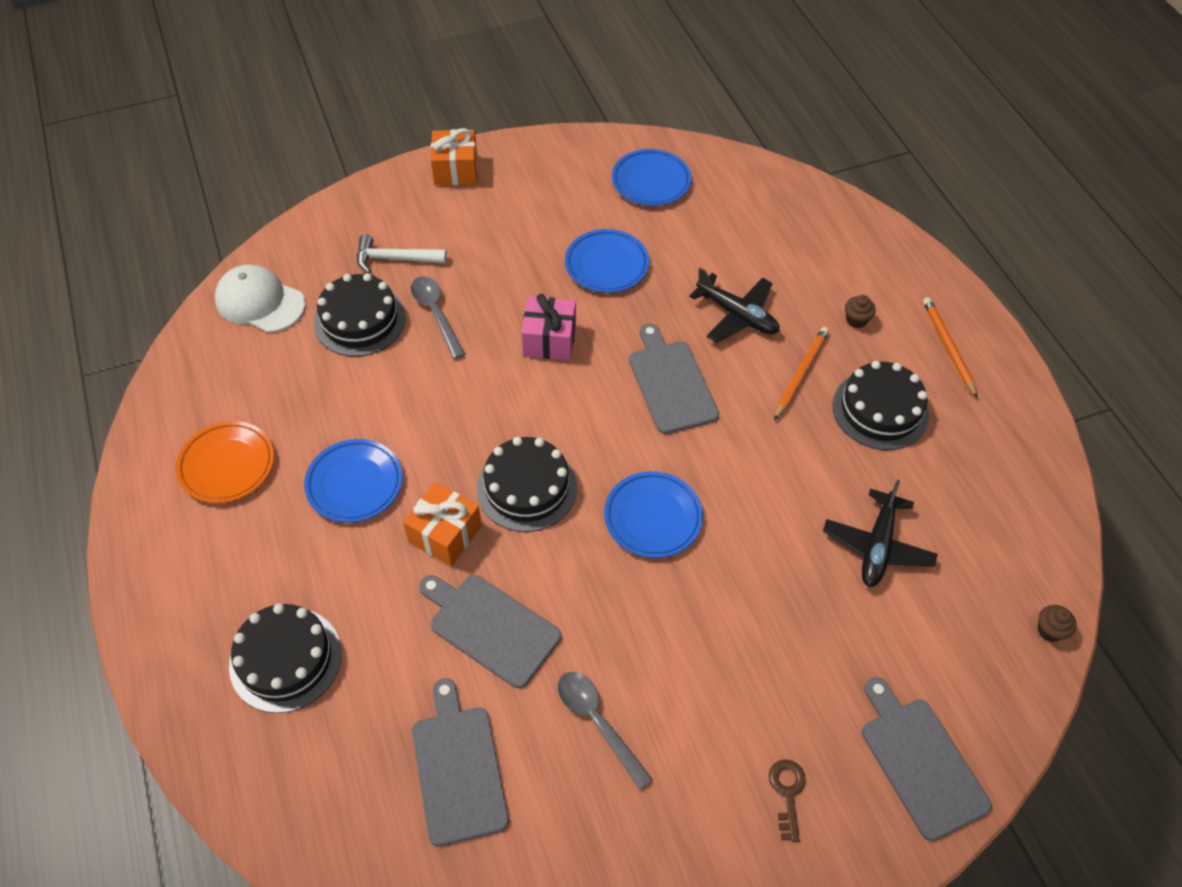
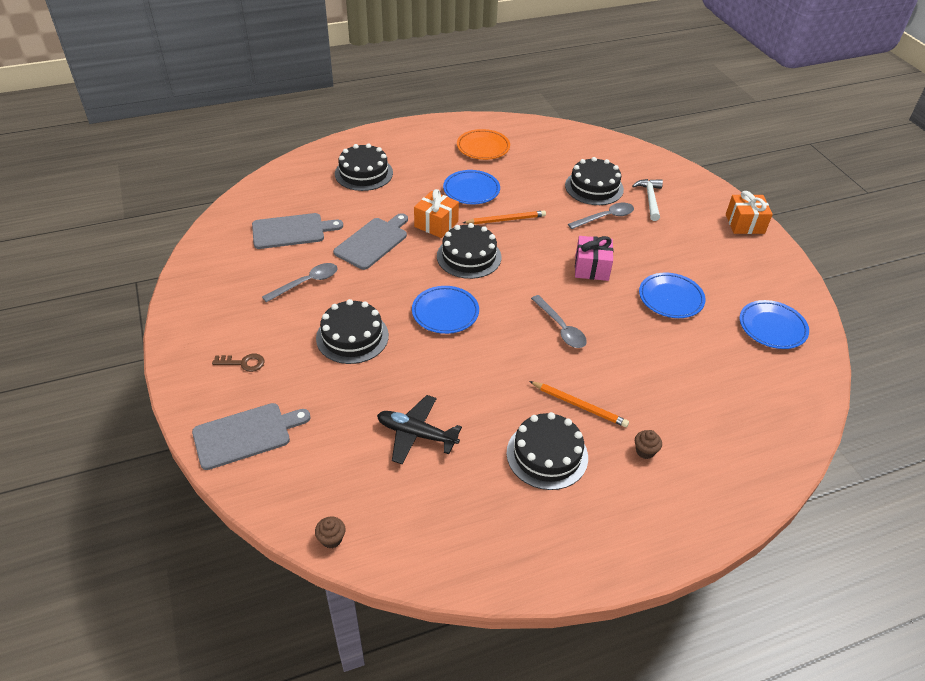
camera: 90 degrees right, 10 degrees down
(260, 302) = (601, 150): white cap -> none
(671, 383) = (561, 328): grey cutting board -> grey spoon
(714, 639) = (352, 337): none -> black cake
(737, 315) = (635, 371): black plane -> none
(948, 347) = (625, 518): orange pencil -> orange pencil (506, 220)

